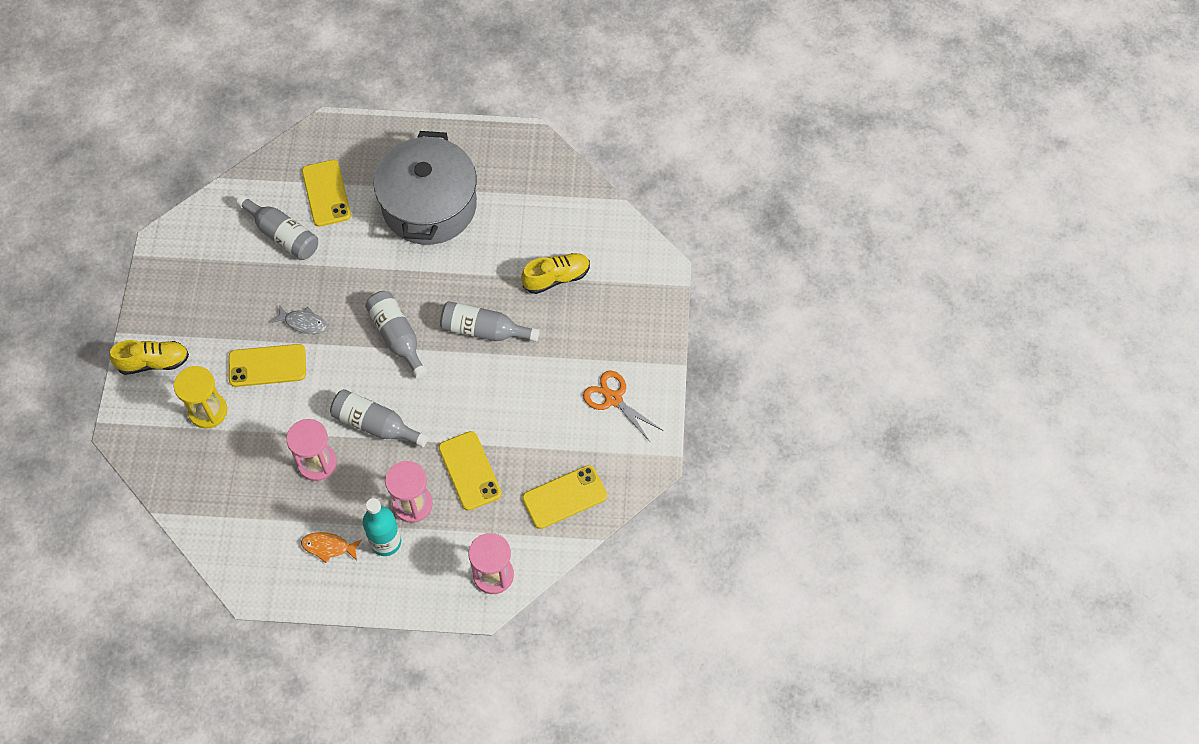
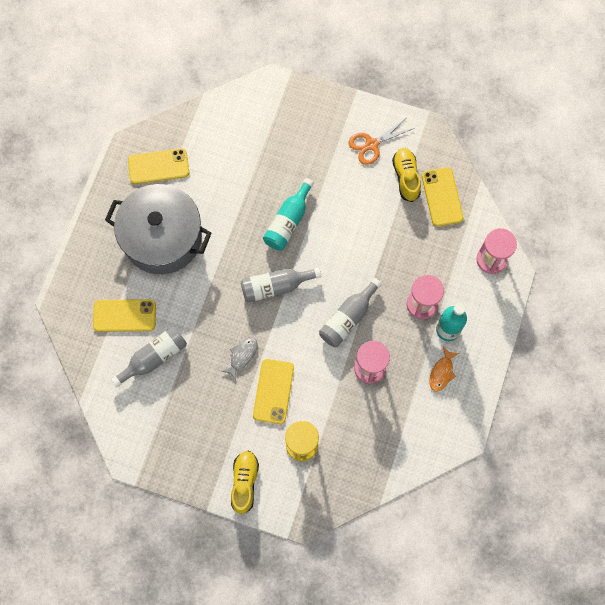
camera: 75 degrees left, 10 degrees up
(469, 471) = (404, 258): yellow phone -> yellow phone (158, 166)
(484, 330) = (288, 221): grey bottle -> turquoise bottle
(556, 278) = (257, 159): yellow shoe -> yellow shoe (406, 177)

